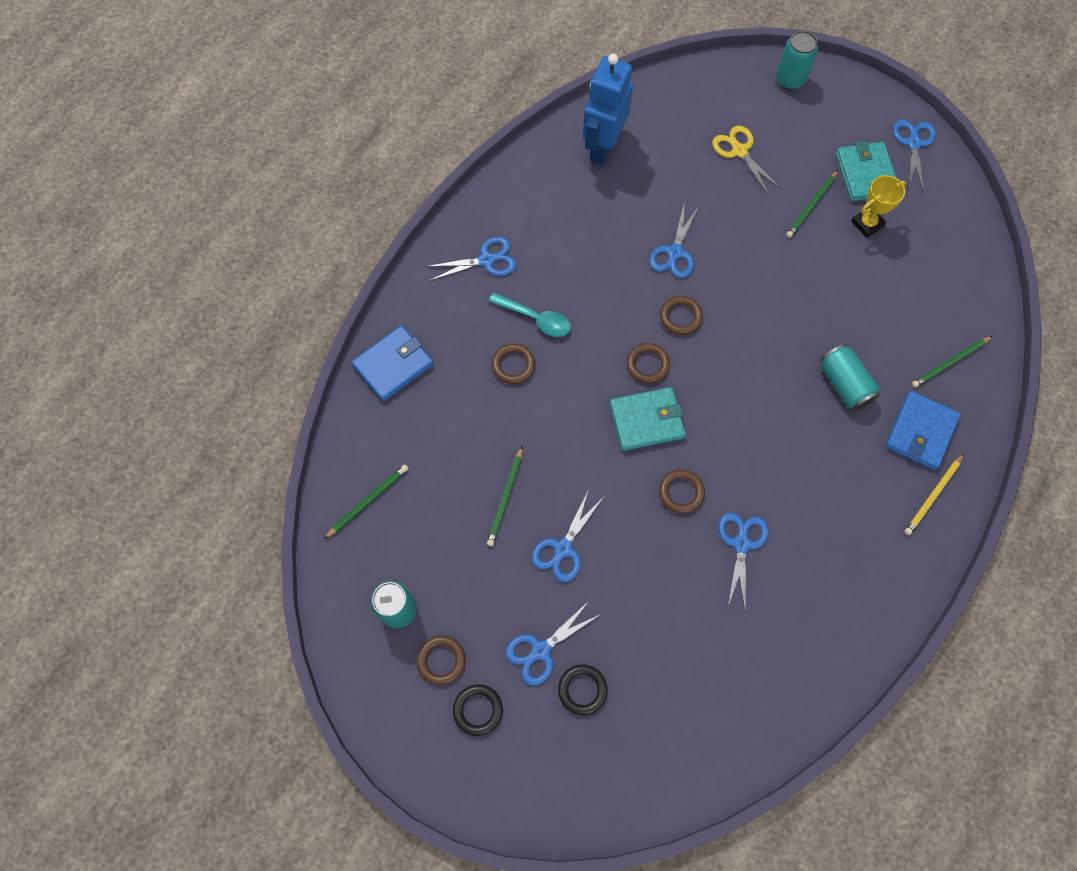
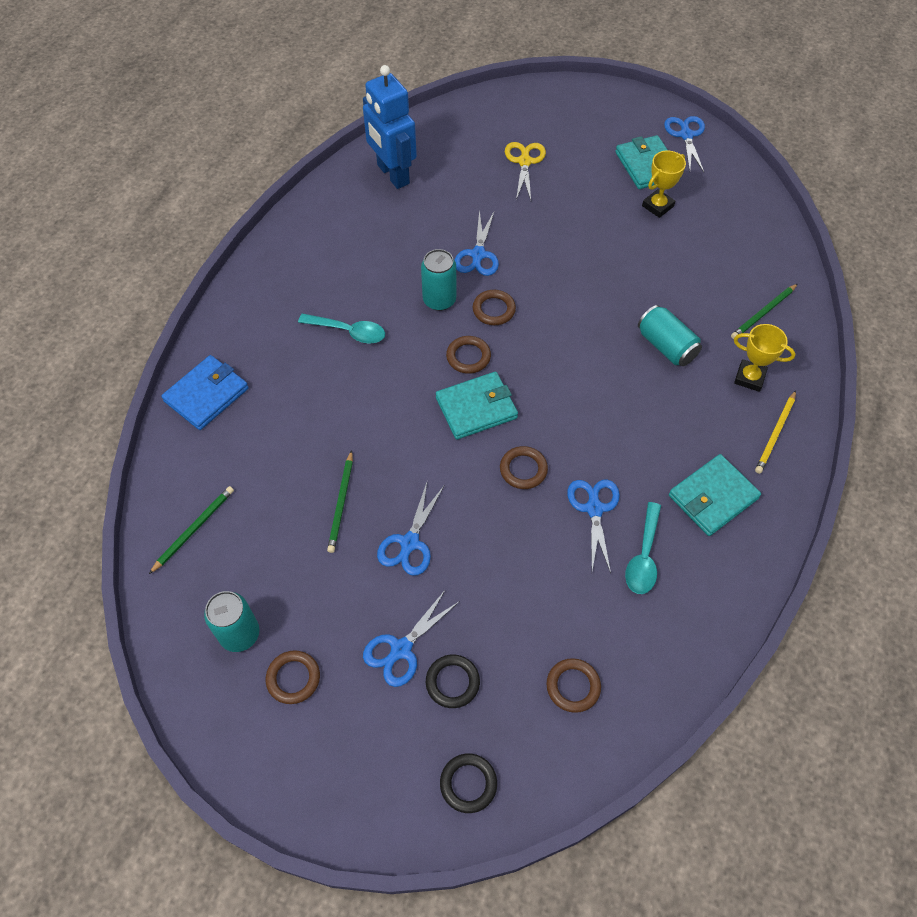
camera: 10 degrees left, 10 degrees down
(478, 710) = (341, 724): black ring -> black ring (468, 784)
(486, 260) = (291, 286): blue scissors -> none
(513, 365) = (332, 377): brown ring -> brown ring (573, 686)
(603, 147) = (392, 174): blue robot -> blue robot turned 45 degrees counterclockwise
(739, 151) = (524, 162): yellow scissors -> yellow scissors turned 45 degrees clockwise
(779, 600) = (643, 556): none -> turquoise spoon
(790, 80) = (560, 98): turquoise can -> turquoise can (439, 300)
(811, 206) = (602, 198): green pencil -> none
(857, 551) = (713, 497): none -> turquoise wallet
(920, 432) = (749, 378): blue wallet -> yellow trophy

